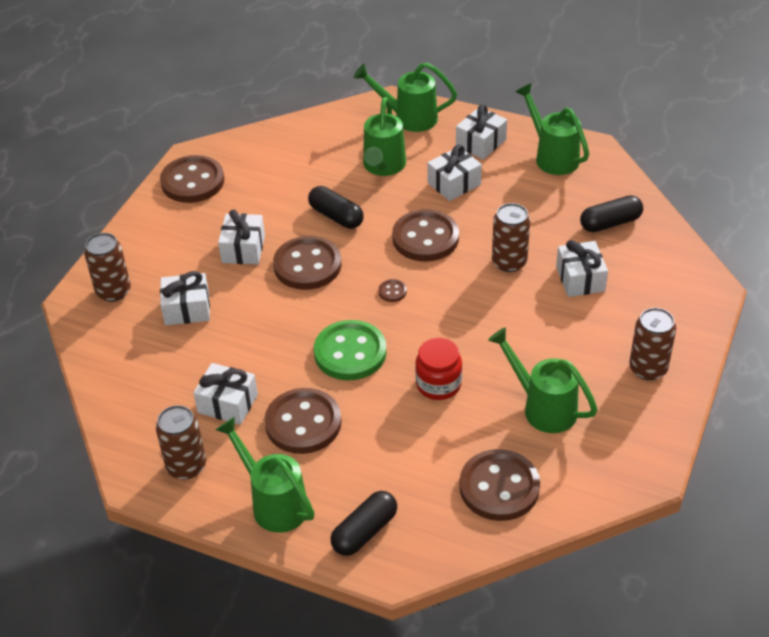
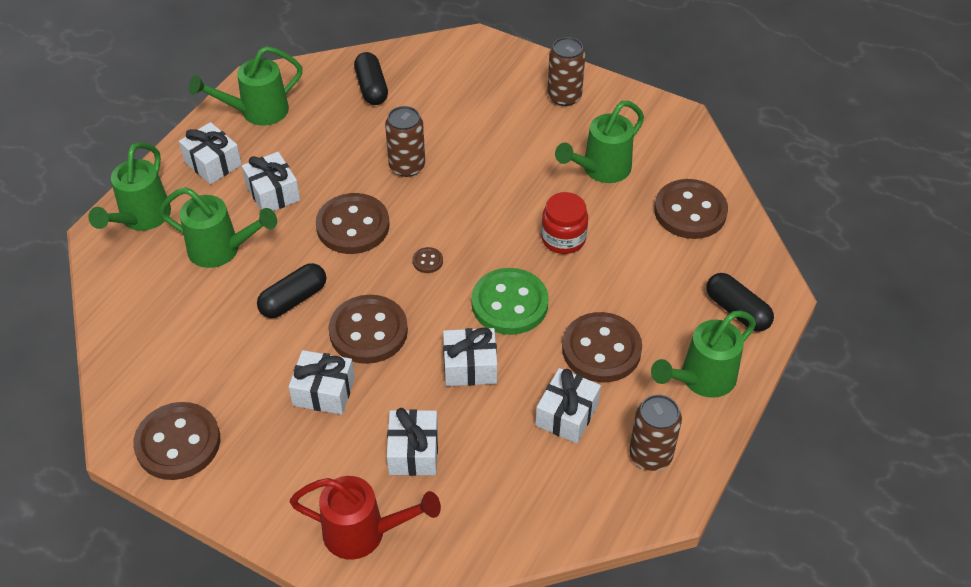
camera: 85 degrees left, 5 degrees up
(113, 291) = (364, 533): brown can -> red watering can
(580, 279) = (443, 120): white gift -> white gift (470, 367)

